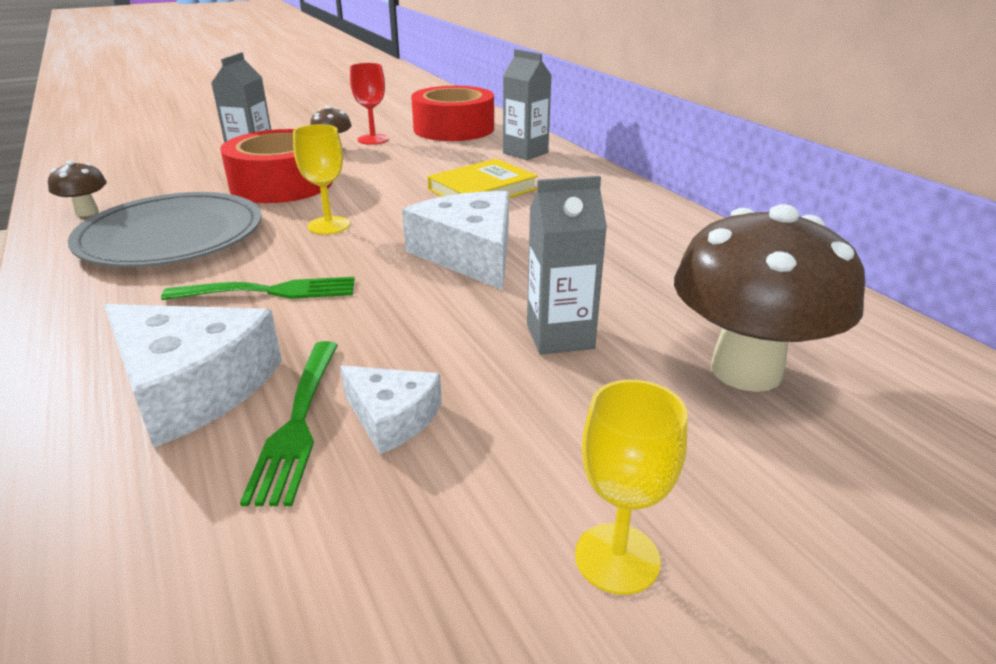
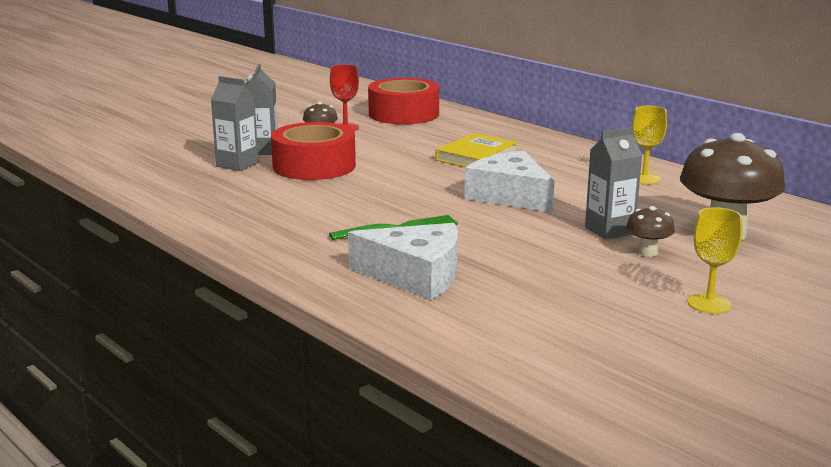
camera: 15 degrees left, 10 degrees down
(87, 212) = (184, 198): brown mushroom -> brown mushroom (648, 252)
(171, 236) = (278, 206): grey plate -> none
(298, 422) = (498, 281): green fork -> none
(329, 225) = (389, 189): yellow goblet -> yellow goblet (644, 178)
(392, 417) = (549, 273): white cheese -> none
(525, 153) = (482, 128): grey carton -> grey carton (237, 164)

